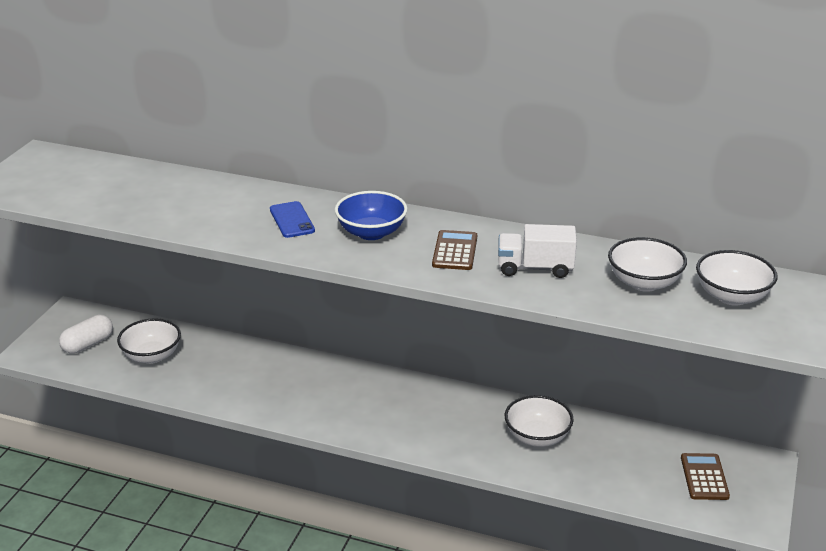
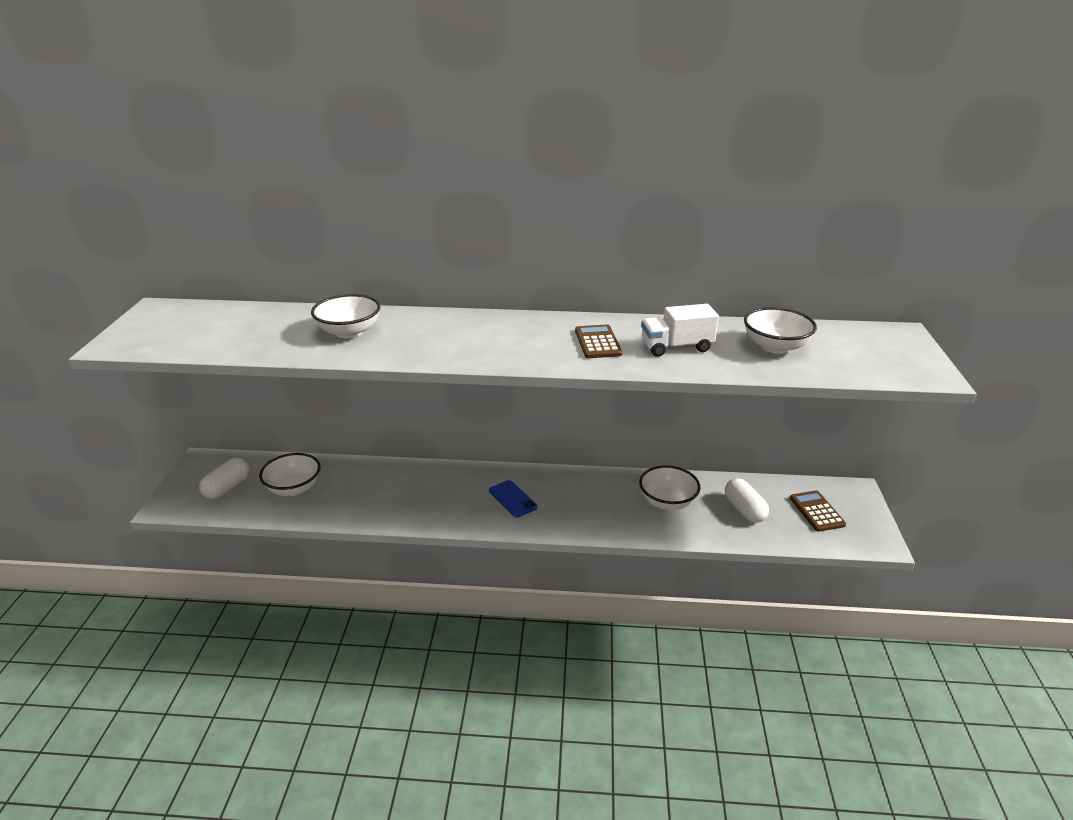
camera: 15 degrees left, 0 degrees up
(292, 220) = (433, 335): blue phone -> blue phone (512, 499)
(371, 233) = (513, 337): blue bowl -> none
(620, 460) = (744, 510): none -> white capsule
(732, 296) = (853, 348): white bowl -> white bowl (349, 332)

